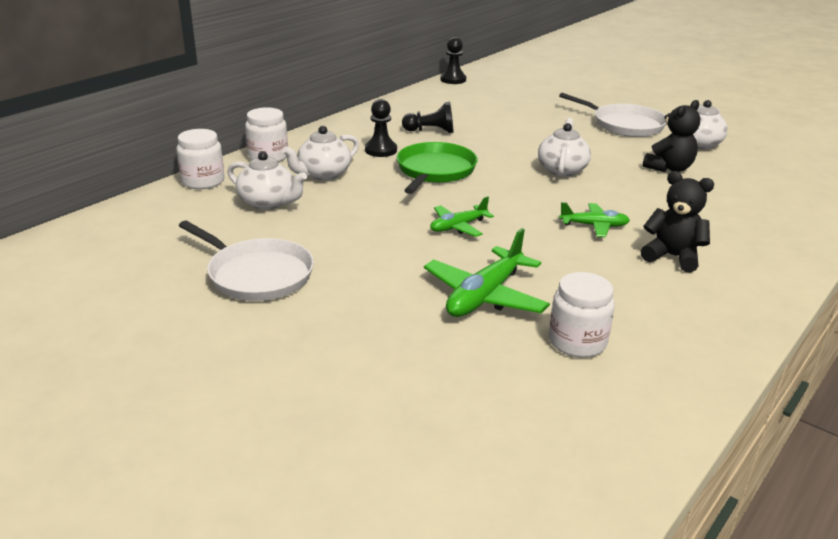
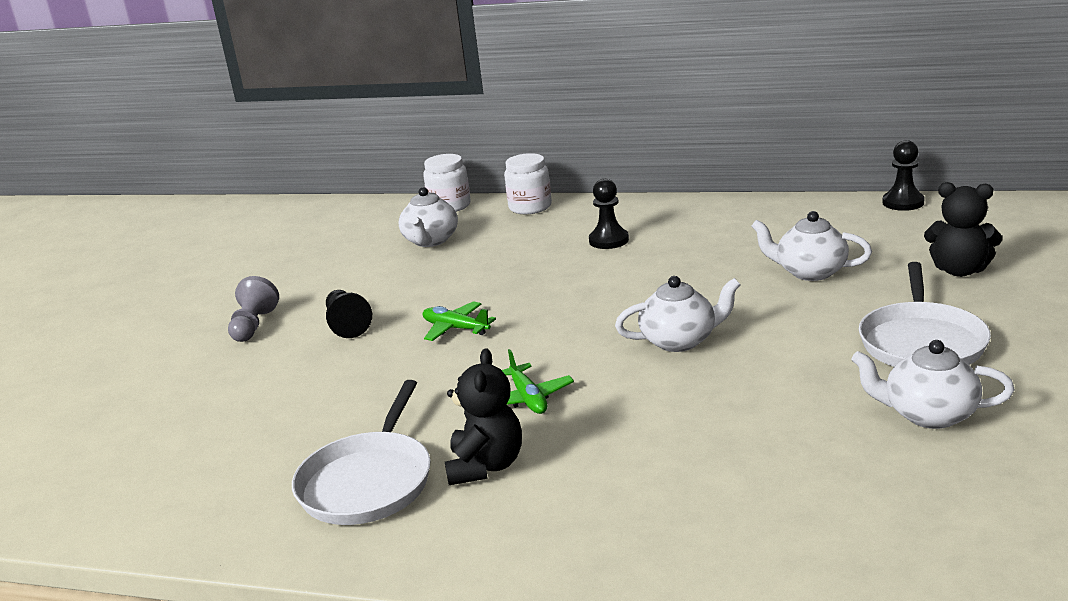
camera: 70 degrees right, 5 degrees down
(257, 275) = (296, 282): white pan -> white pan (368, 482)
(323, 174) = (515, 238): white teapot -> white teapot (810, 272)
(330, 310) = (254, 326): none -> grey pawn
(431, 131) = (700, 244): black pawn -> black pawn (347, 325)
(435, 171) = (586, 279): green pan -> none
(485, 296) = (316, 381): green plane -> none
(577, 342) = (251, 448): white jar -> none
(669, 168) = (786, 410): black teddy bear -> black teddy bear (959, 270)

